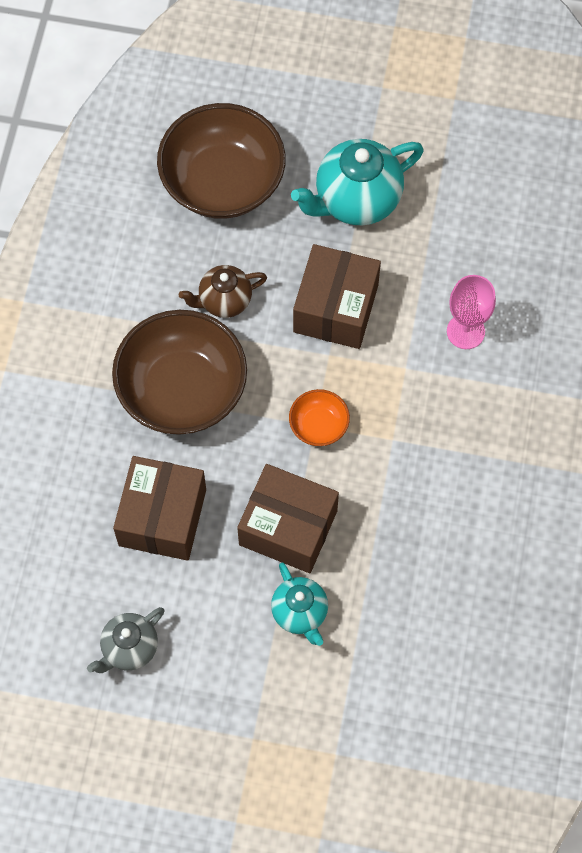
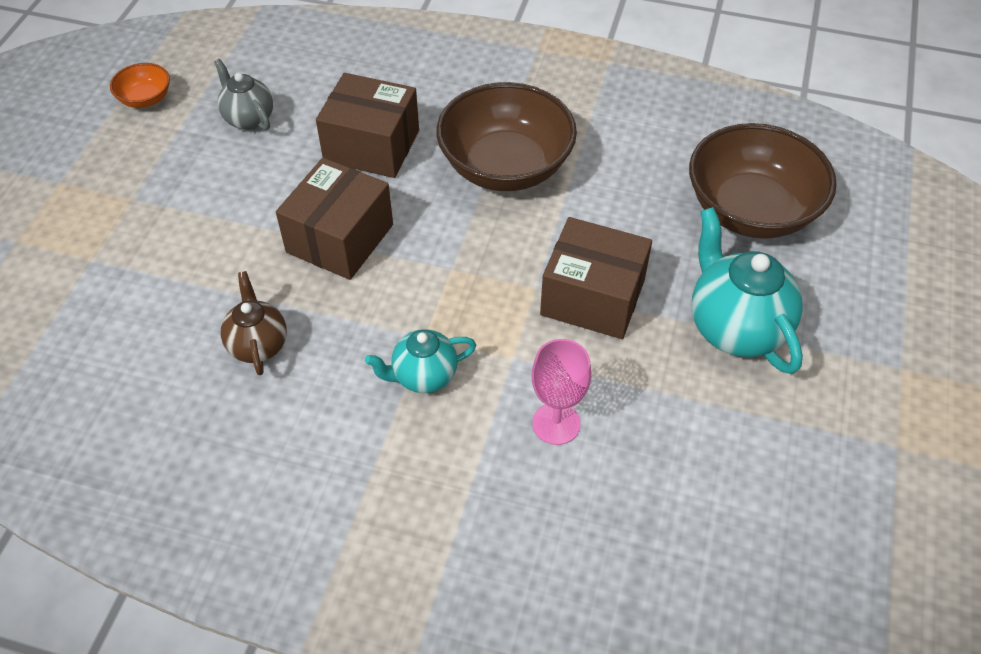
camera: 95 degrees right, 15 degrees down
(224, 301) = (604, 203): brown teapot -> brown teapot (258, 345)
(300, 613) = (245, 242): turquoise teapot -> turquoise teapot (423, 376)
(319, 425) = (451, 272): orange bowl -> orange bowl (145, 99)

